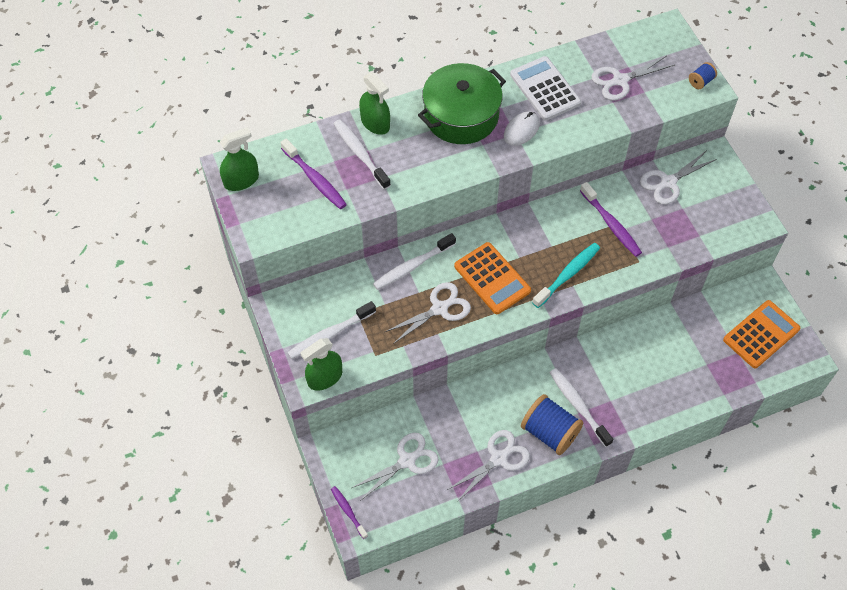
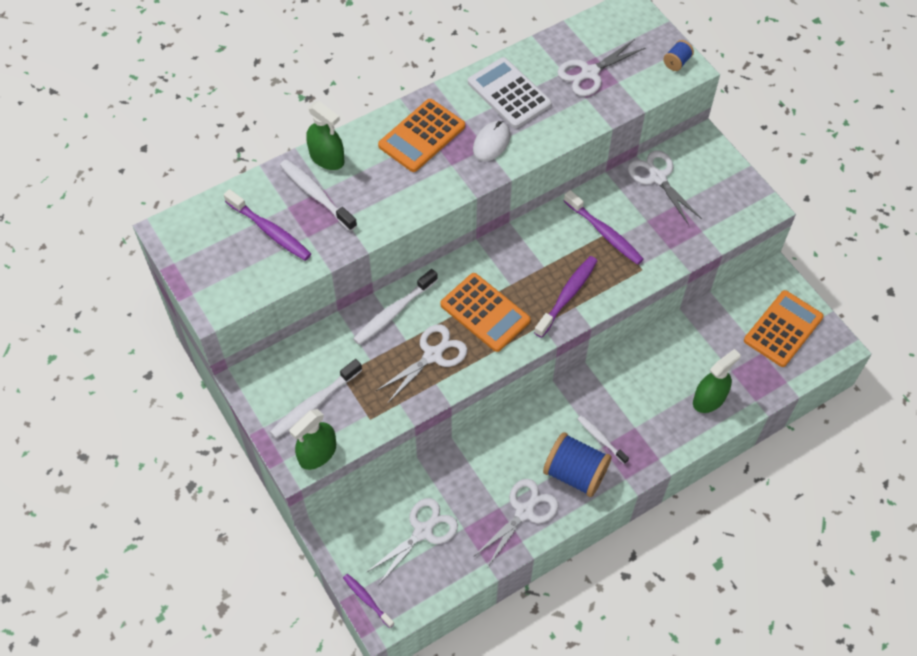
camera: 10 degrees left, 0 degrees up
(241, 180) = (186, 244): green spray bottle -> green spray bottle (709, 399)
(461, 115) = (421, 136): green pot -> orange calculator
(568, 274) = (567, 295): turquoise toothbrush -> purple toothbrush
(578, 406) = (601, 439): white toothbrush -> white toothbrush, size x0.62
(668, 182) = (658, 178): white scissors -> white scissors turned 105 degrees clockwise

